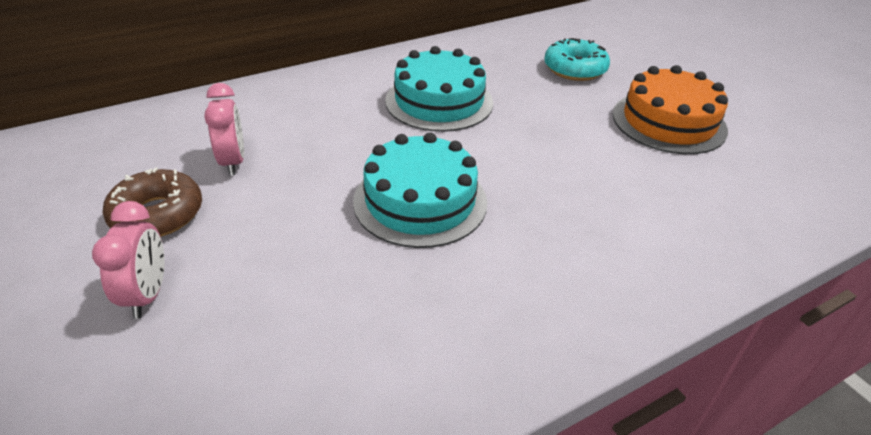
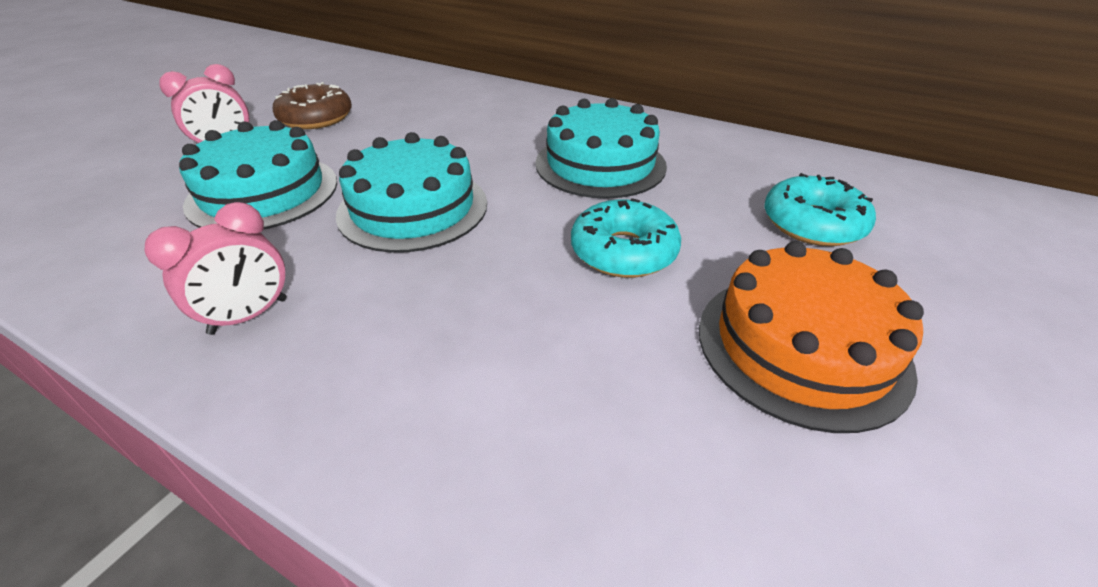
camera: 60 degrees right, 0 degrees up
(233, 162) = (401, 117): pink clock -> pink clock (249, 316)
(301, 281) = (263, 192): none -> turquoise cake
(553, 136) = (623, 251): none -> turquoise donut

